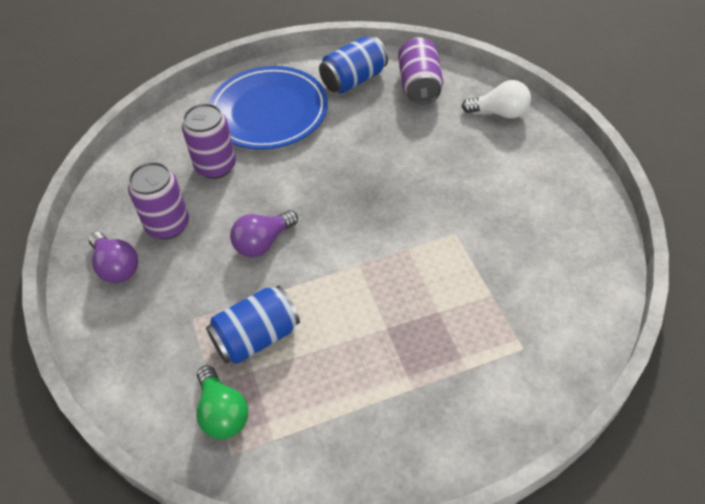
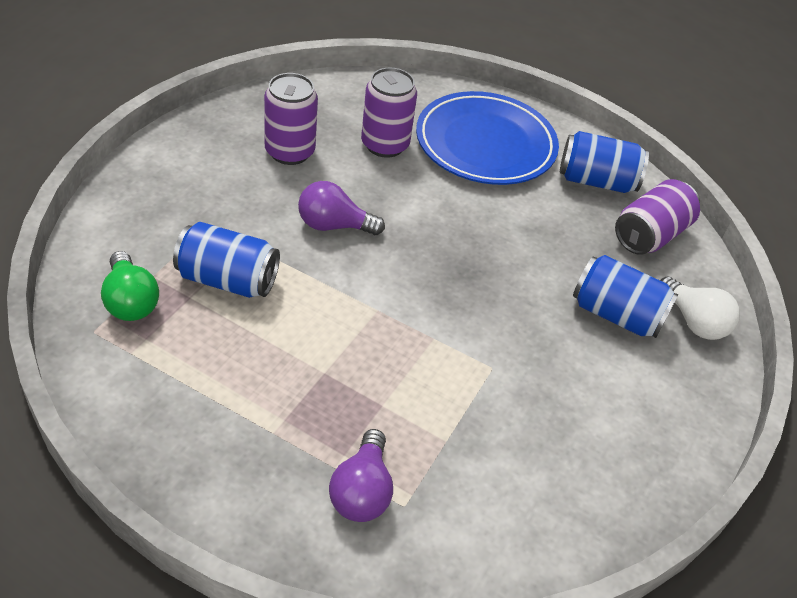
camera: 40 degrees right, 5 degrees down
(116, 267) = (216, 146): purple light bulb -> purple light bulb (362, 491)
(222, 413) = (130, 301): green light bulb -> green light bulb turned 45 degrees counterclockwise
(465, 144) = (616, 314): none -> blue can

